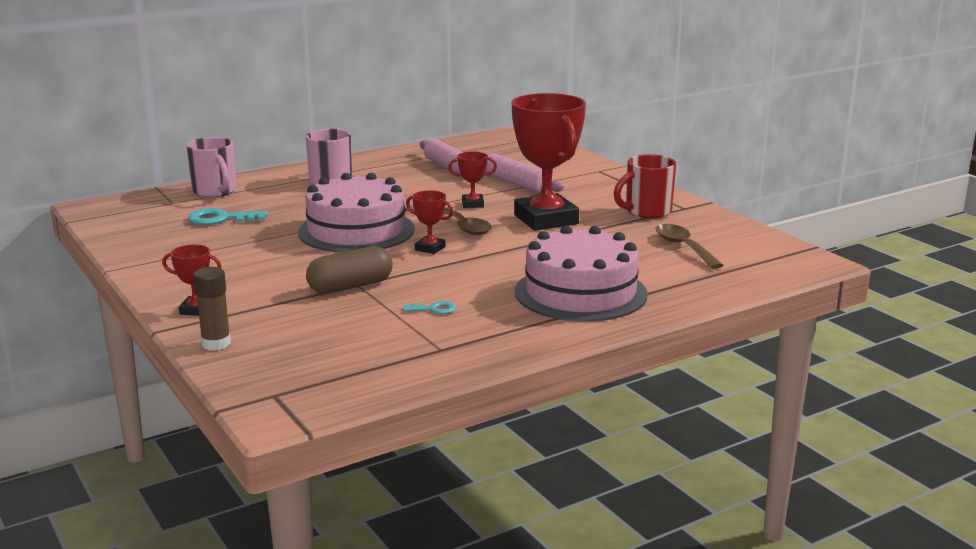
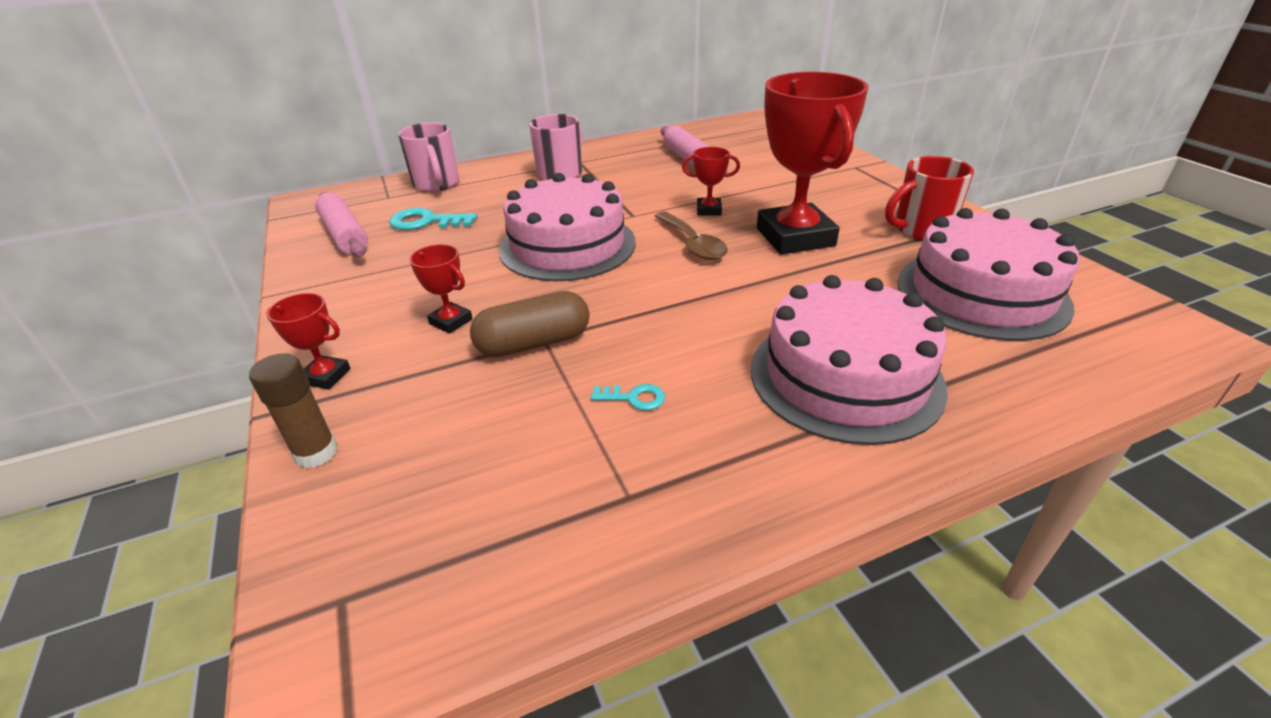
camera: 10 degrees right, 15 degrees up
(430, 248) = (648, 279): red trophy -> red trophy (451, 321)
(516, 183) = (761, 182): pink rolling pin -> pink rolling pin (345, 235)
(683, 247) = (981, 293): brown spoon -> pink cake

